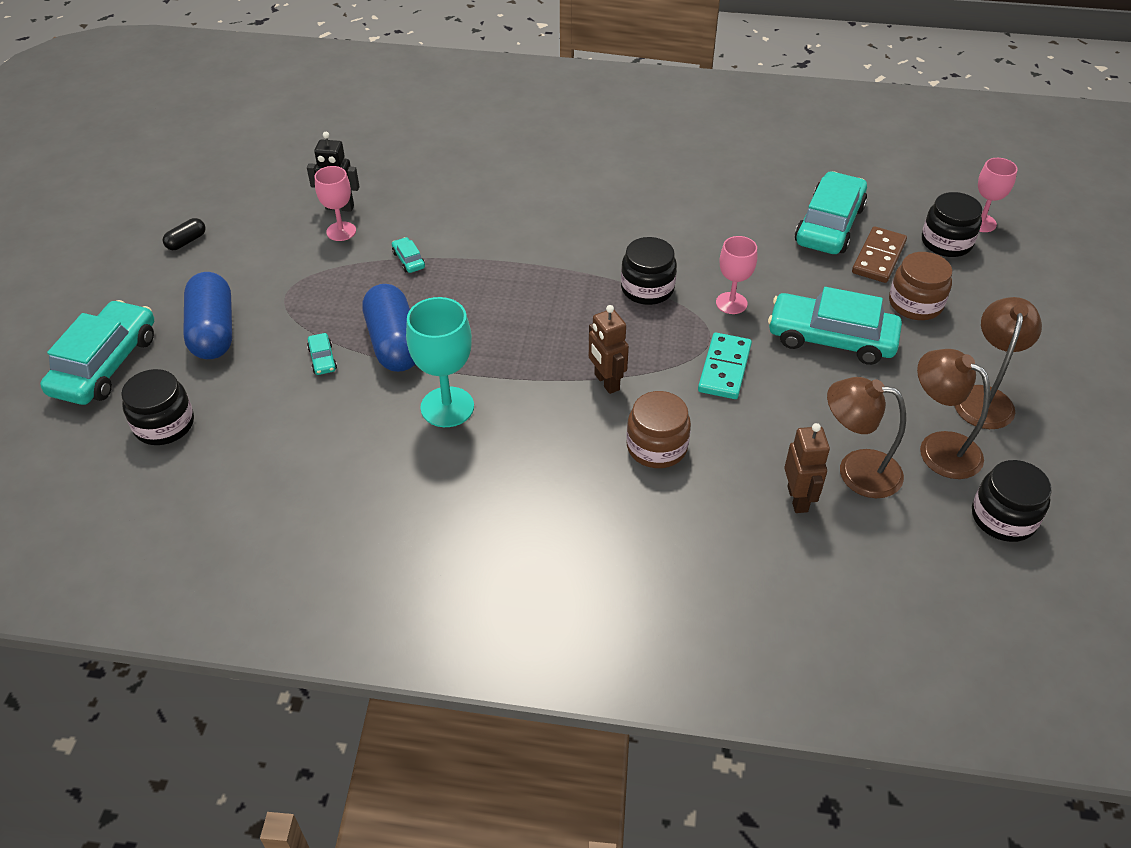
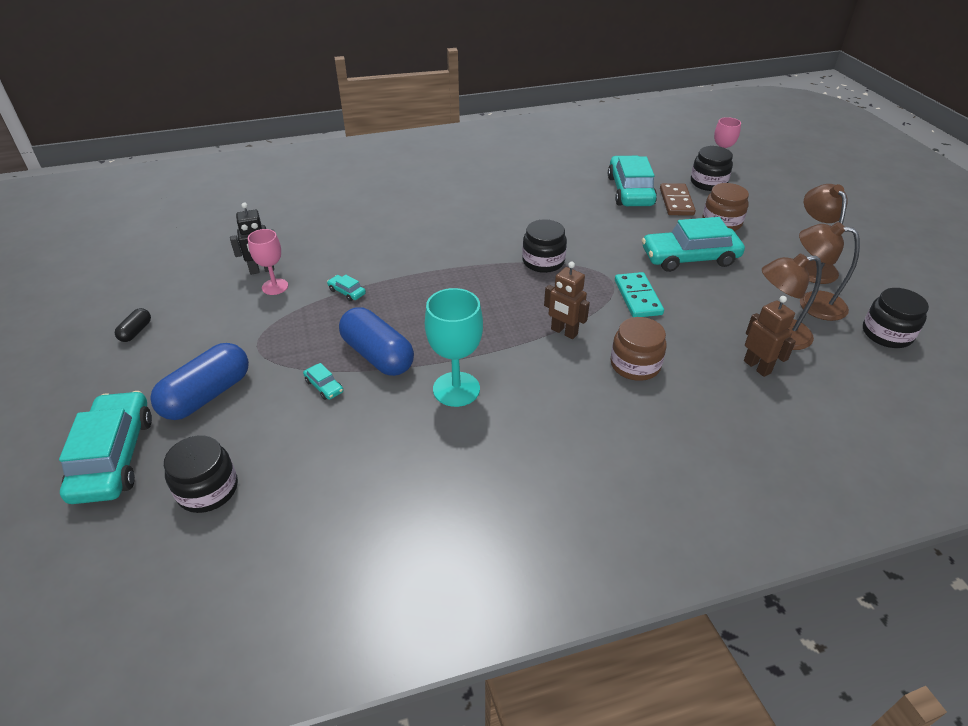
camera: 25 degrees left, 5 degrees down
(213, 331) = (207, 395): blue capsule -> blue capsule turned 75 degrees clockwise
(731, 303) = (607, 254): pink goblet -> none

